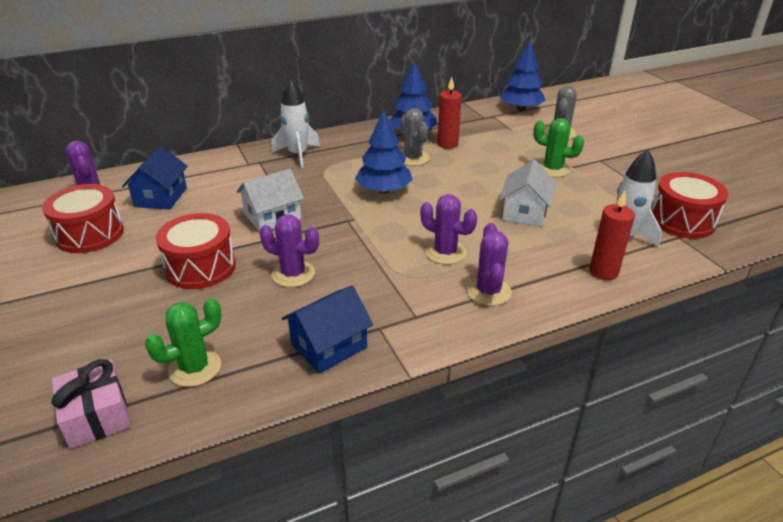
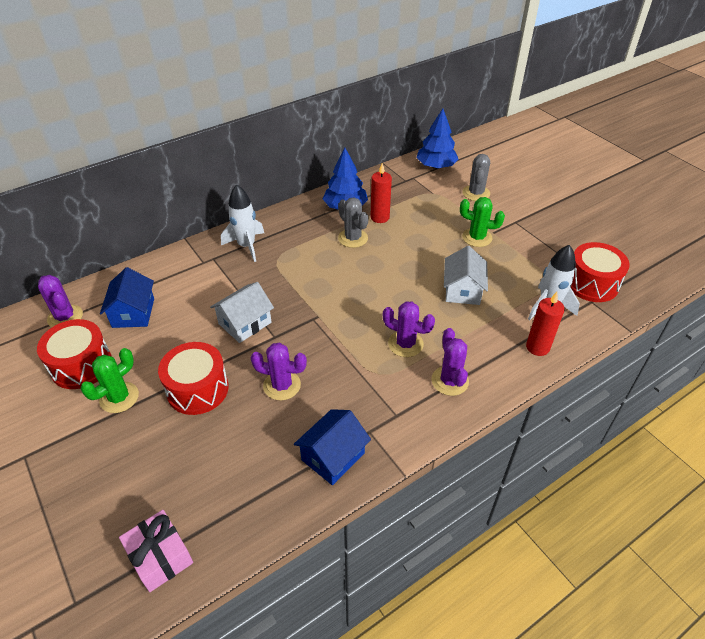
camera: 10 degrees left, 10 degrees up
(195, 368) = (227, 496): green cactus -> green cactus (119, 397)
(384, 190) = (336, 280): blue tree -> none

